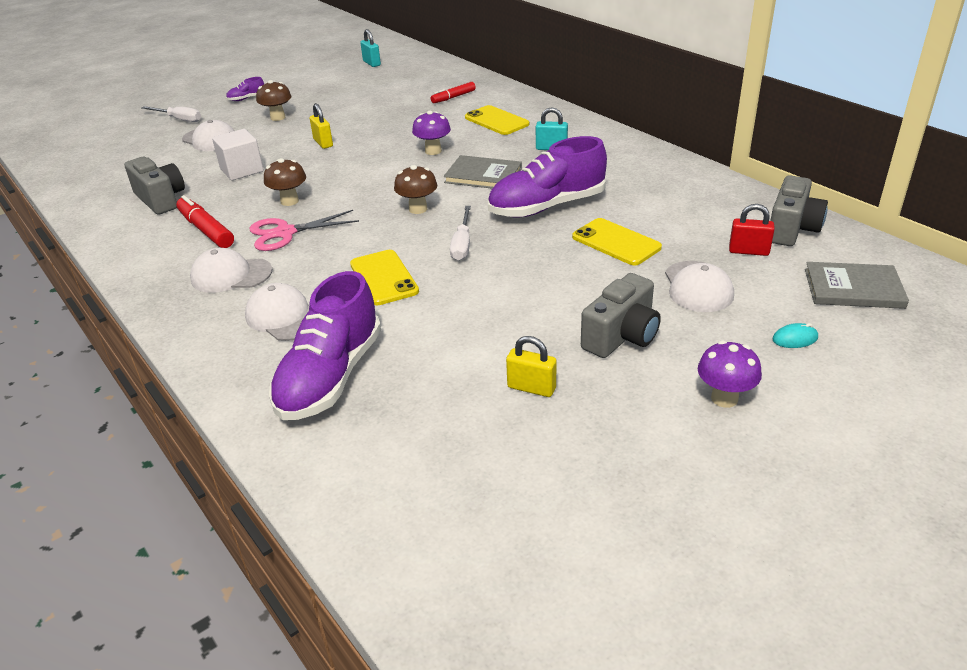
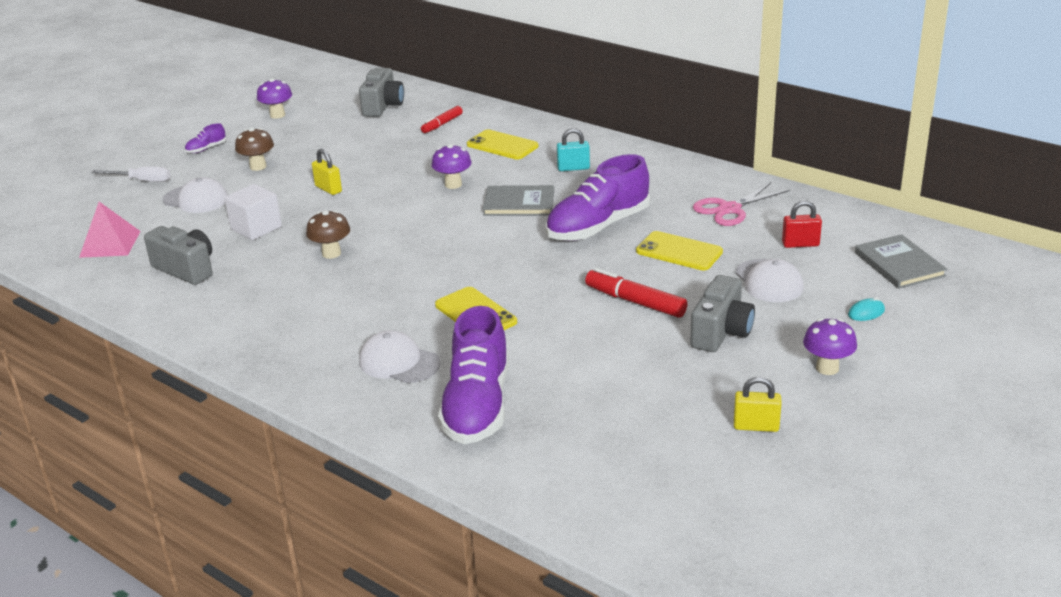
camera: 15 degrees left, 5 degrees down
(117, 169) = (110, 244): none -> pink pyramid
(206, 230) = (260, 293): red marker -> red marker (635, 302)
(231, 275) = (318, 333): white cap -> none
(285, 233) = (348, 285): pink scissors -> pink scissors (729, 209)
(321, 77) = (277, 115): none -> purple mushroom
(371, 63) = (327, 94): turquoise padlock -> none
(418, 209) = (471, 245): brown mushroom -> none
(462, 244) = (534, 272): white screwdriver -> none
(531, 388) = (663, 386): yellow padlock -> yellow padlock (756, 426)
(792, 229) = (830, 219): grey camera -> grey camera (383, 106)
(853, 288) = (899, 264): grey book -> grey book turned 75 degrees clockwise

